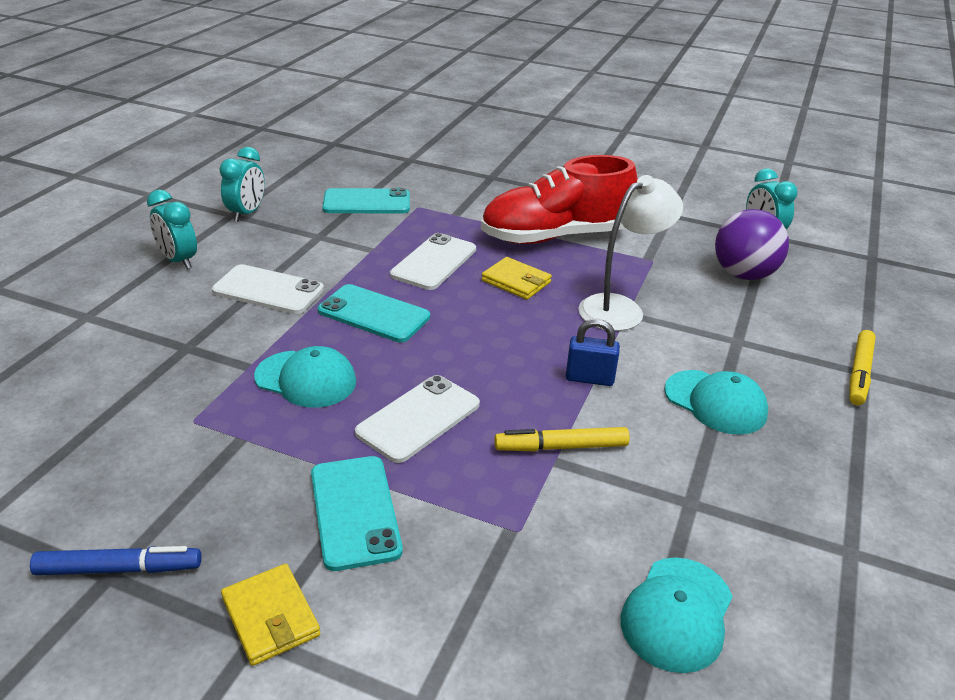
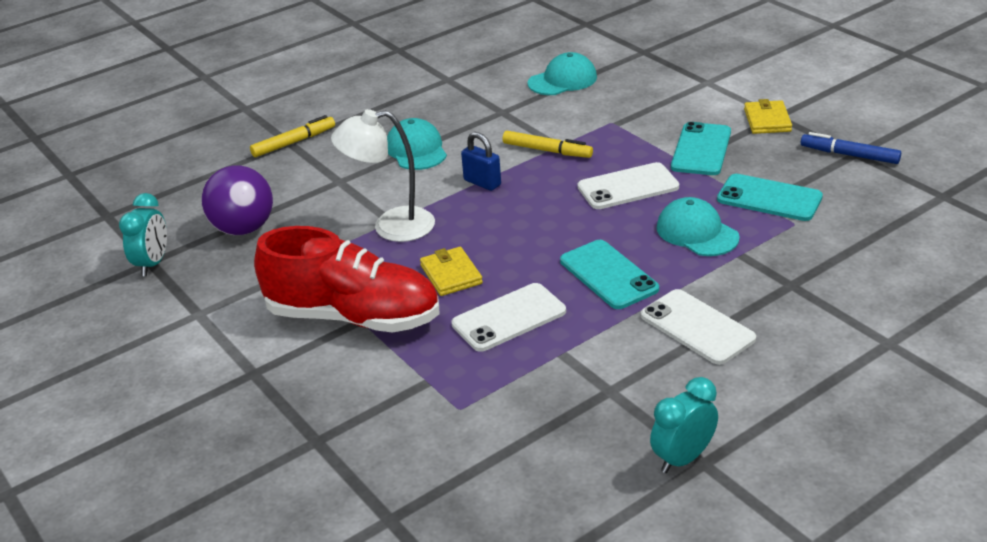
camera: 145 degrees left, 0 degrees up
(178, 261) = (786, 395): turquoise clock -> none
(366, 202) = (517, 435): turquoise phone -> turquoise phone (769, 198)

